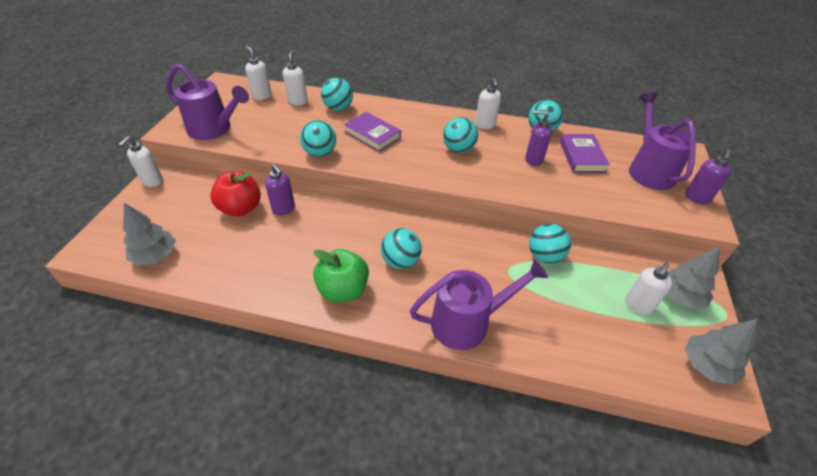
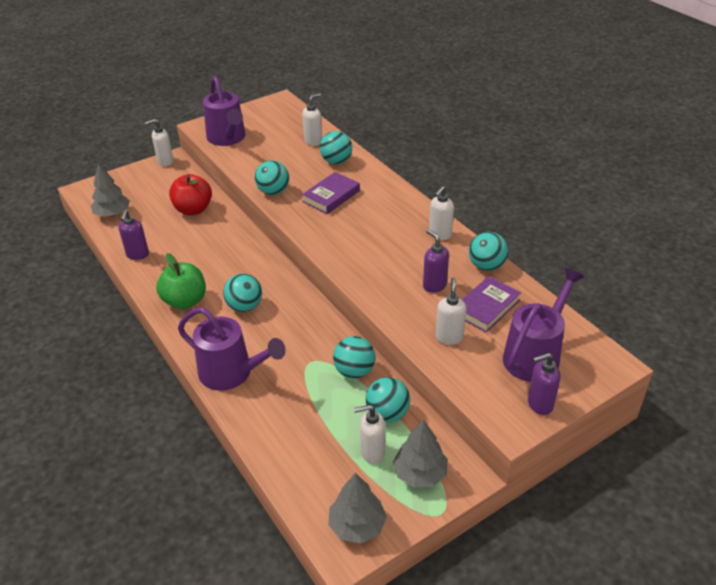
camera: 45 degrees right, 5 degrees down
(262, 96) = (293, 125): white soap dispenser -> white soap dispenser (449, 337)
(284, 209) = (218, 225): purple soap dispenser -> purple soap dispenser (137, 255)
(372, 135) = (331, 196): purple book -> purple book turned 45 degrees clockwise
(458, 149) = (382, 243): turquoise ball -> turquoise ball (387, 413)

